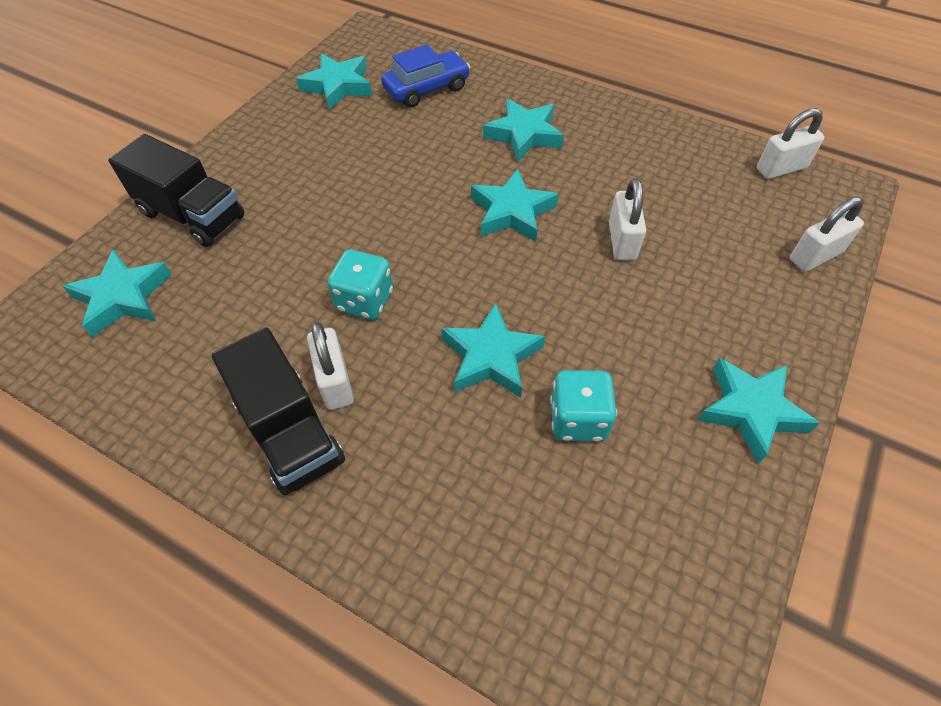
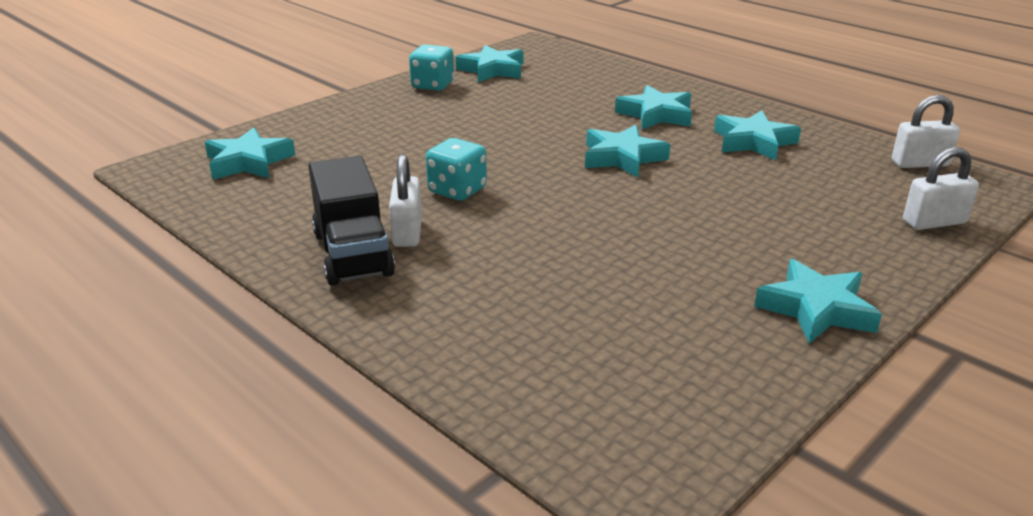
camera: 15 degrees right, 25 degrees down
(192, 215) = (329, 126): black truck -> none
(426, 89) = (574, 79): blue car -> none
(491, 357) = (561, 238): turquoise star -> turquoise star (753, 142)
(578, 419) = (629, 287): turquoise dice -> turquoise dice (432, 85)
(622, 241) = (726, 187): white padlock -> none

